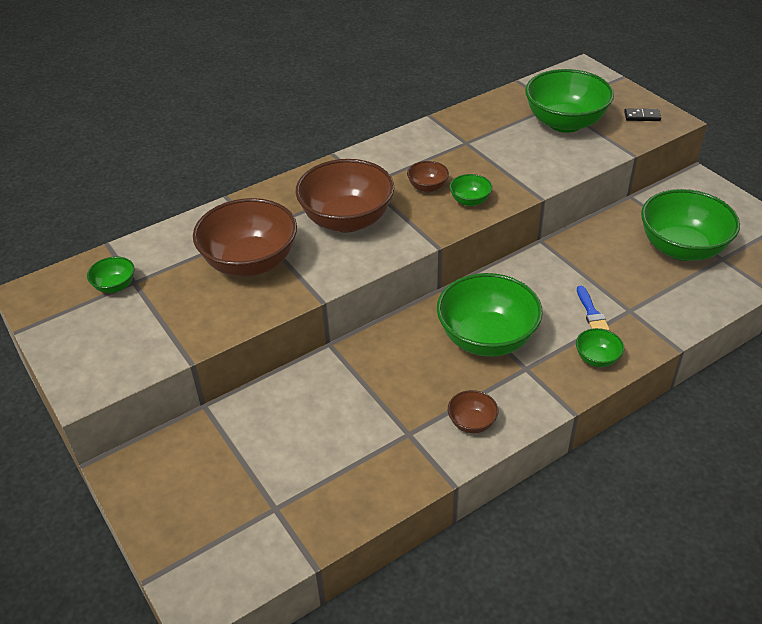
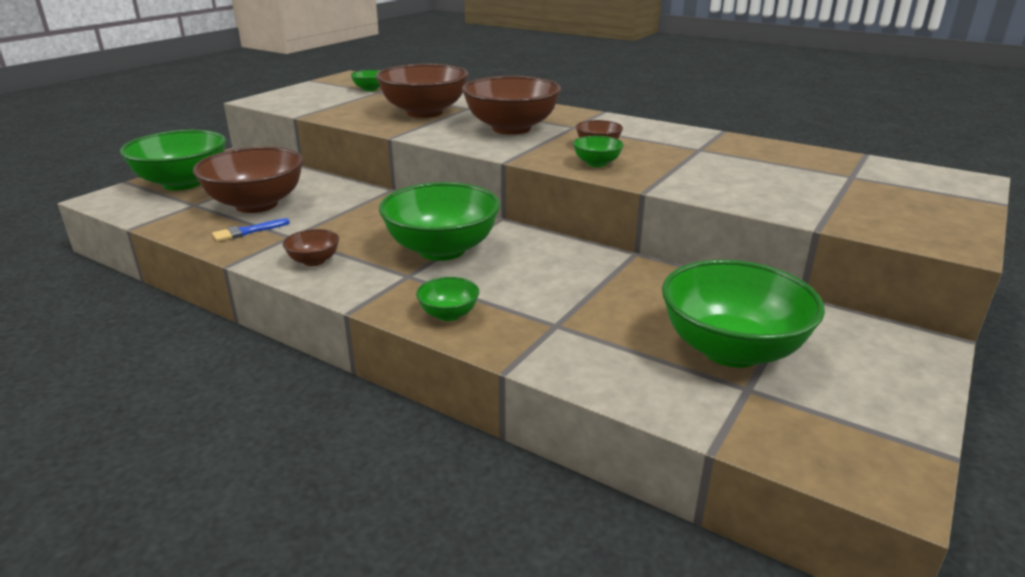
camera: 65 degrees right, 15 degrees down
(308, 453) = (256, 205): none -> brown bowl
(565, 123) = (821, 185): green bowl -> green bowl (183, 183)
(591, 313) = (530, 300): blue brush -> blue brush (247, 232)
(642, 116) = (924, 225): black domino -> none

